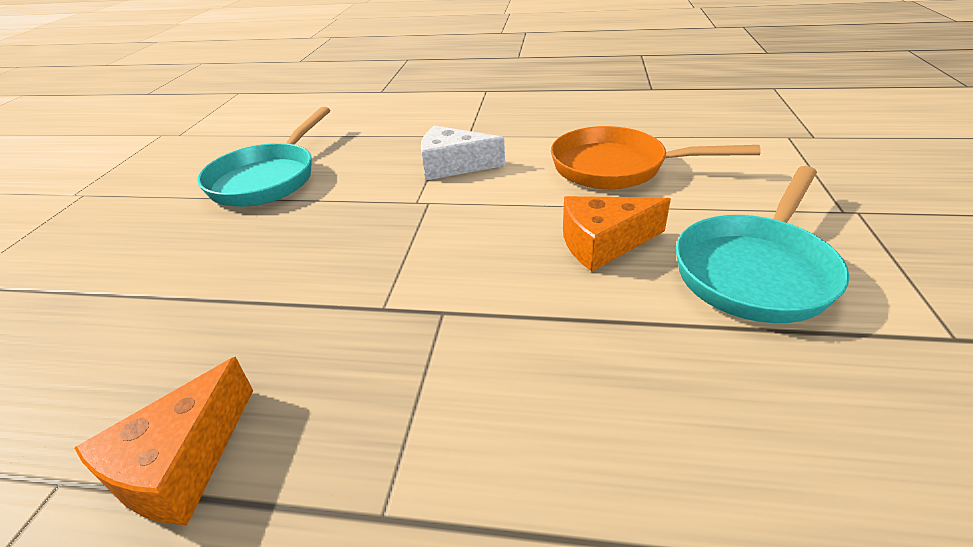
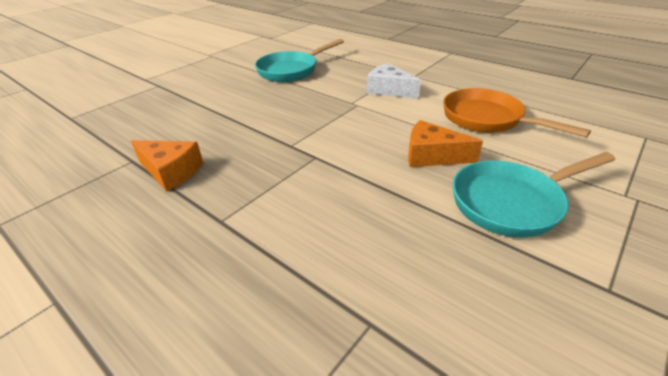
camera: 30 degrees right, 0 degrees up
(181, 463) = (171, 171): orange cheese -> orange cheese turned 120 degrees counterclockwise

